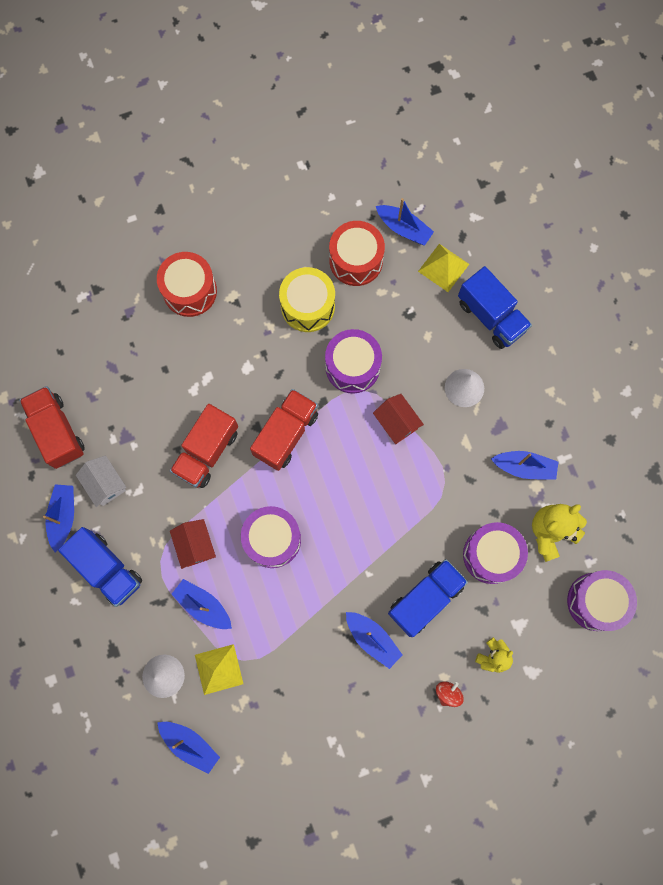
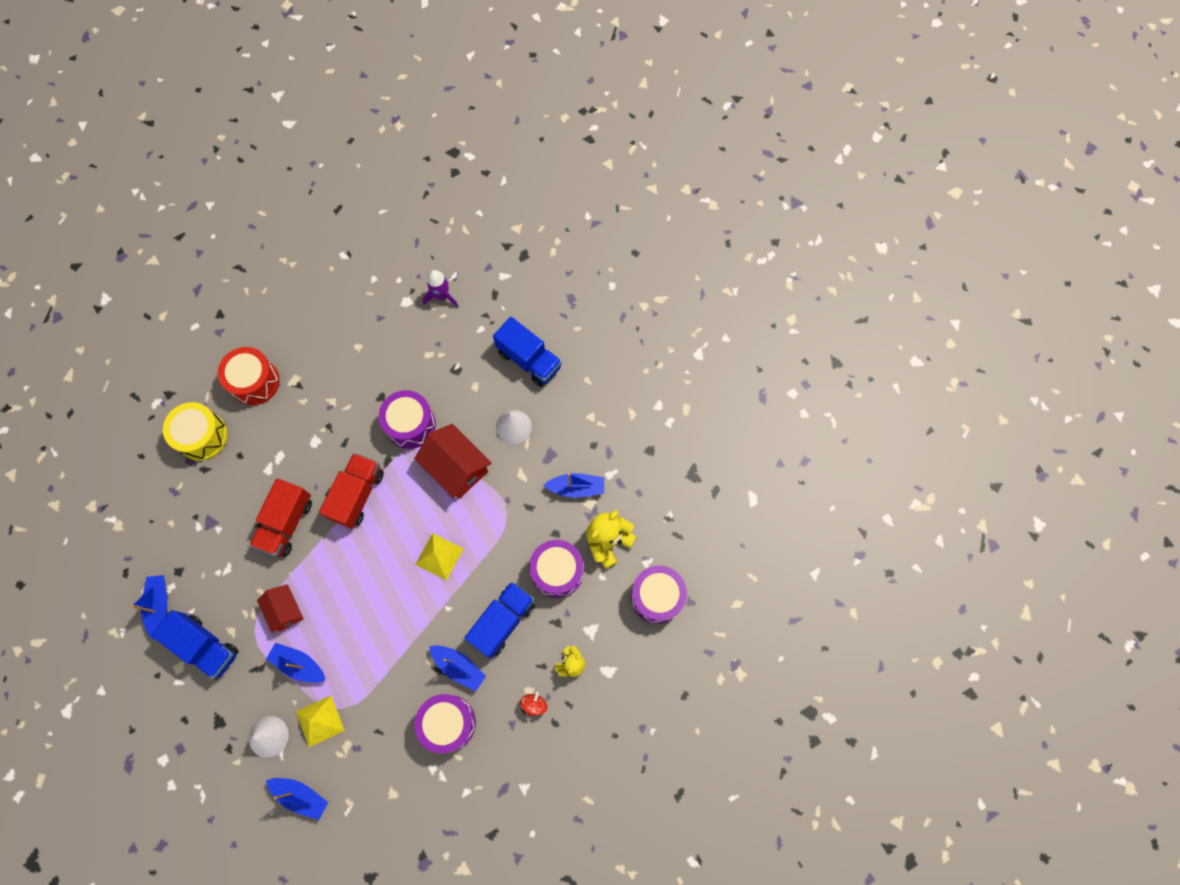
camera: 10 degrees left, 5 degrees down
(57, 431) = (145, 529): red truck -> none
(105, 484) = (195, 569): white house -> none
(272, 539) = (356, 592): purple drum -> purple drum (448, 723)
(308, 306) = (363, 378): yellow drum -> yellow drum (202, 436)
(356, 260) = (402, 330): red drum -> none
(397, 422) = (456, 468): red house -> red house, size x1.62
(403, 228) = (441, 296): blue boat -> purple rocket
(443, 267) = (481, 324): yellow pyramid -> yellow pyramid (439, 556)

